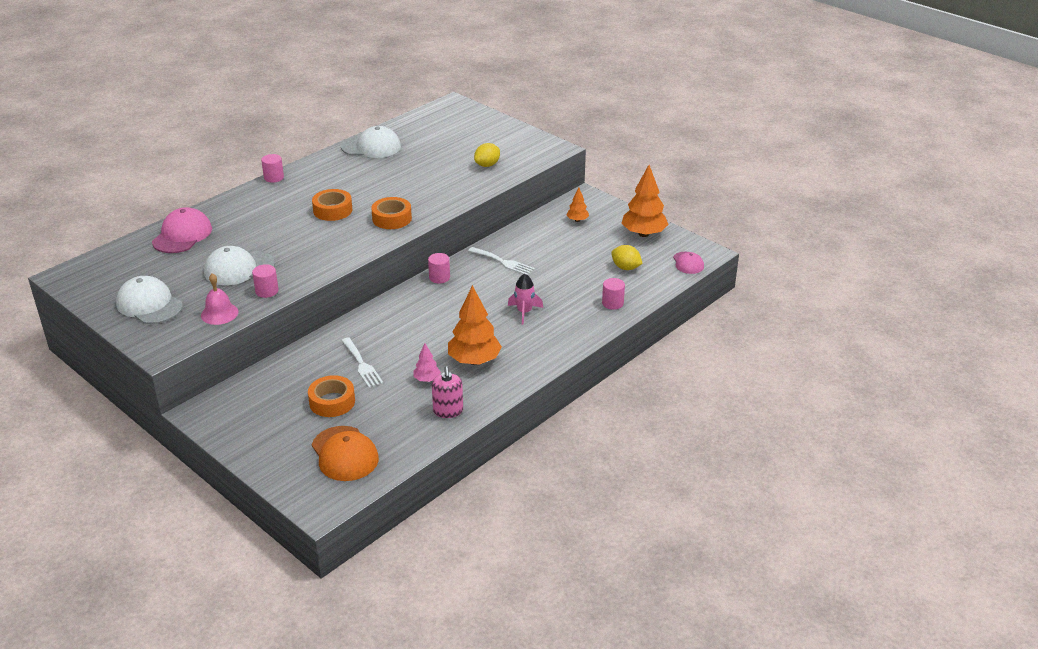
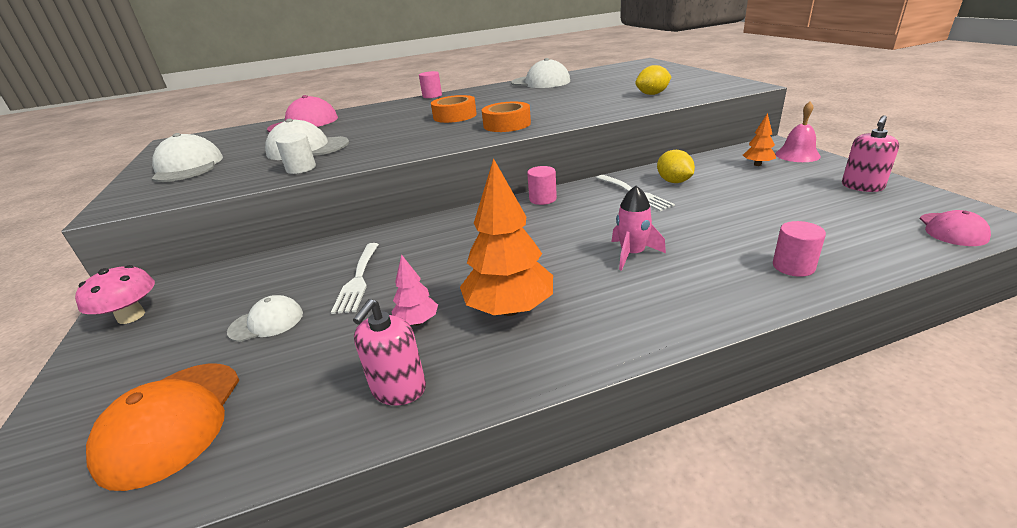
camera: 30 degrees right, 5 degrees down
(219, 313) = (227, 182): pink bell -> pink bell (797, 155)
(227, 422) = (131, 316): none -> pink mushroom
(267, 291) = (301, 168): pink cylinder -> white cylinder
(332, 402) = (266, 322): orange tape -> white cap
(626, 268) = (826, 221): yellow lemon -> yellow lemon (674, 181)
(643, 234) = (862, 186): orange tree -> pink soap dispenser

